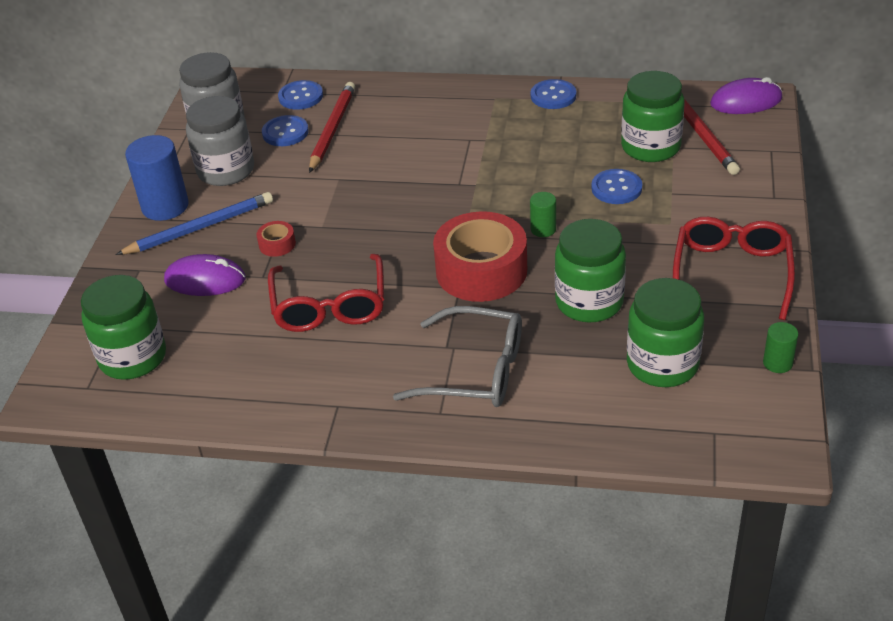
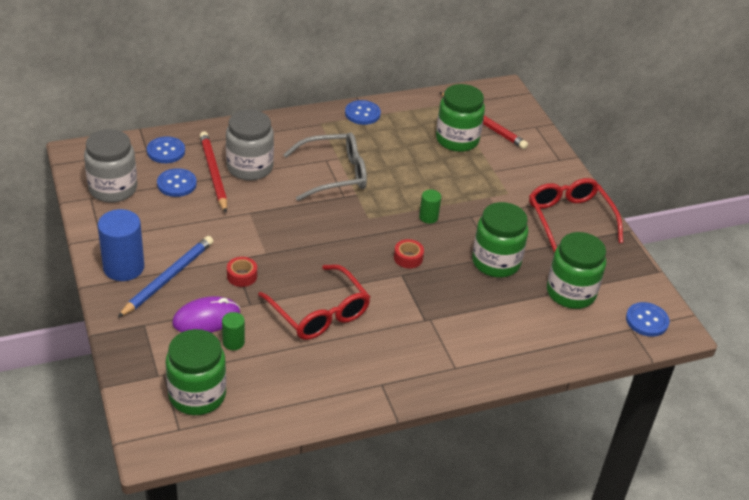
camera: 35 degrees left, 0 degrees up
(226, 170) = (151, 226): grey jar -> grey jar (250, 167)
(476, 371) = (457, 331): grey glasses -> grey glasses (334, 174)
(481, 270) = (408, 258): red tape -> red tape, size x0.42
(616, 188) = (456, 175): blue button -> blue button (647, 320)
(746, 101) = (496, 93): purple mouse -> none
(777, 363) = (636, 272): green cylinder -> green cylinder (233, 342)

